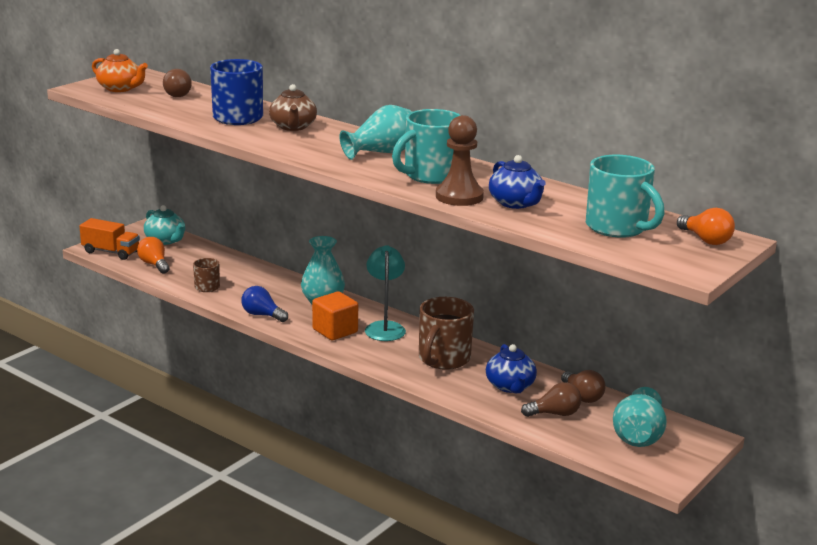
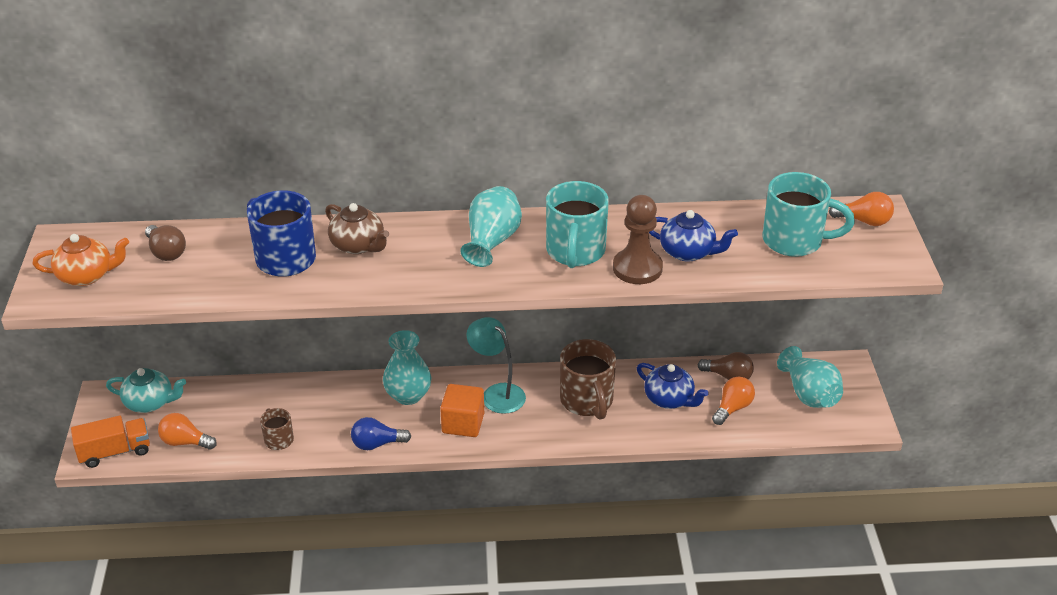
camera: 40 degrees left, 15 degrees up
(554, 414) = (732, 408): brown light bulb -> orange light bulb

